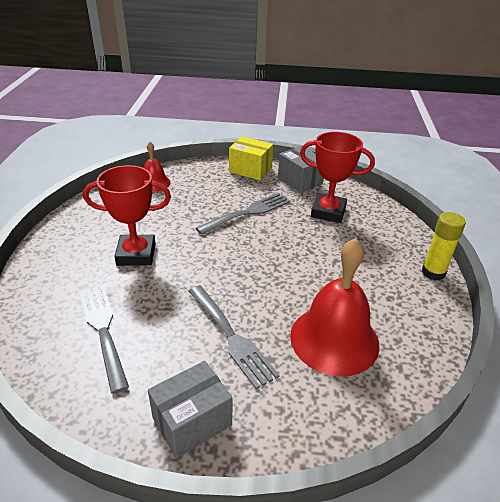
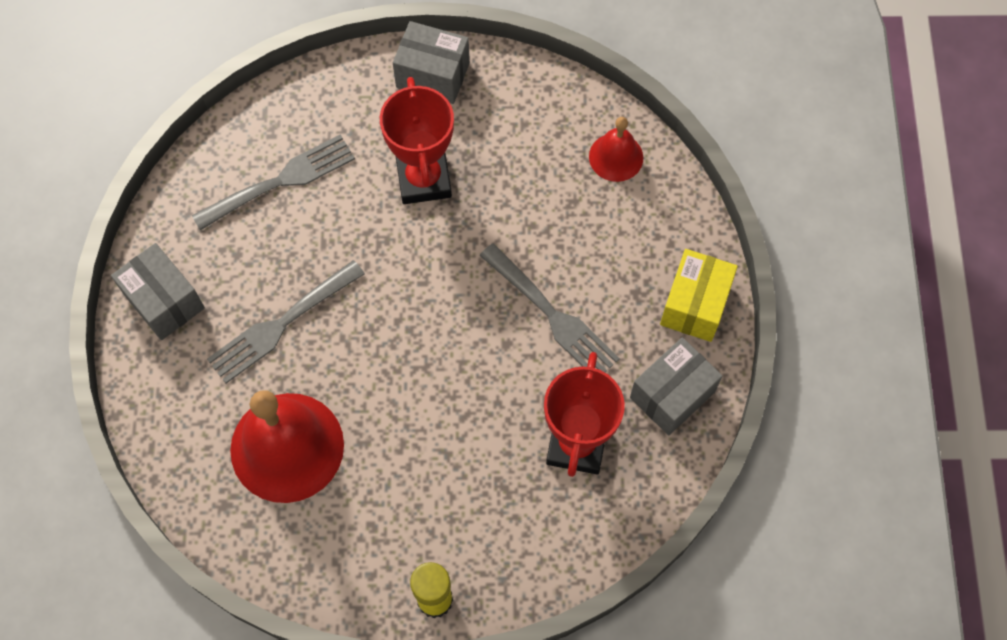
camera: 85 degrees right, 30 degrees up
(57, 244) = (433, 75): none -> grey box

